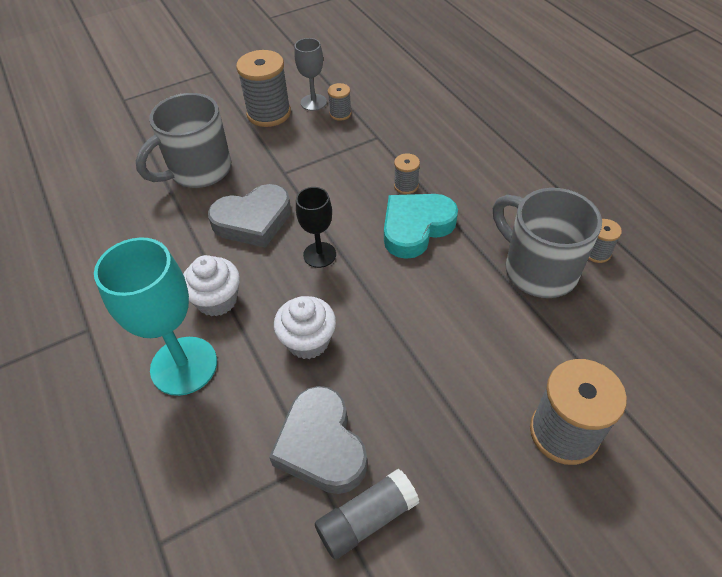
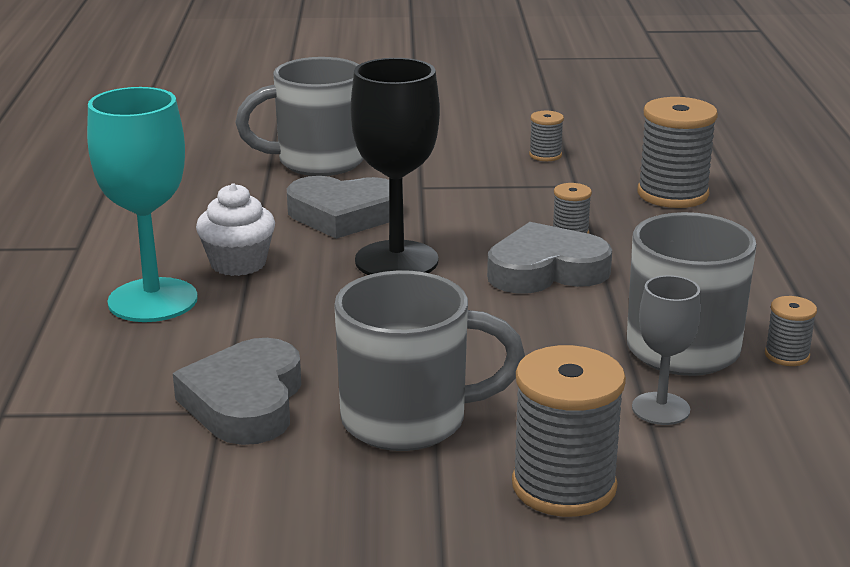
camera: 25 degrees right, 25 degrees down
(269, 113) = (451, 136): grey spool -> grey spool (672, 194)
(308, 341) = (312, 322): white cupcake -> none
(313, 102) = (519, 139): grey goblet -> grey goblet (660, 409)
(319, 255) = (396, 260): black goblet -> black goblet, size x1.77
(367, 519) = (241, 470): grey glue stick -> none
(416, 228) = (546, 270): turquoise heart -> grey heart
(435, 413) = (409, 420): none -> grey mug

